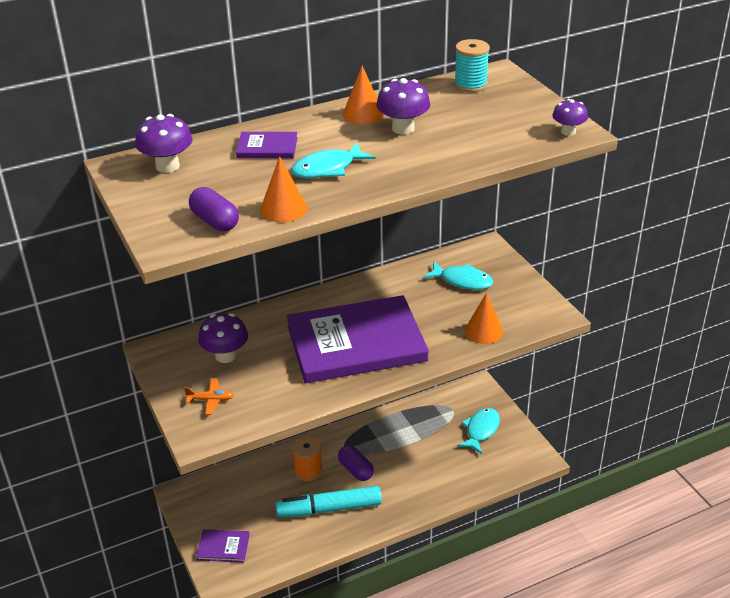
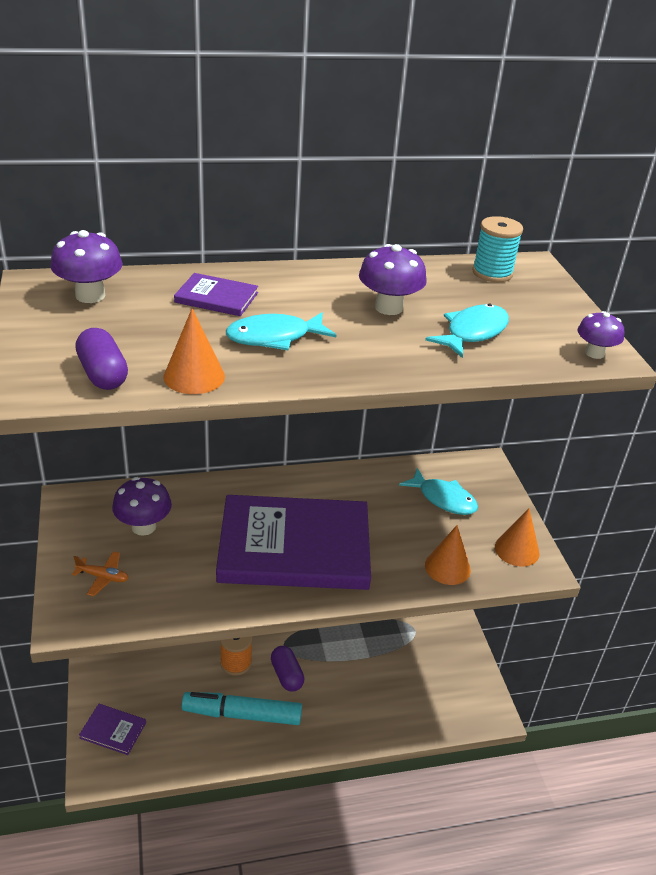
camera: 10 degrees right, 0 degrees up
(363, 114) = (349, 281): orange cone -> orange cone (517, 550)
(481, 430) = (438, 663): turquoise fish -> turquoise fish (472, 332)

